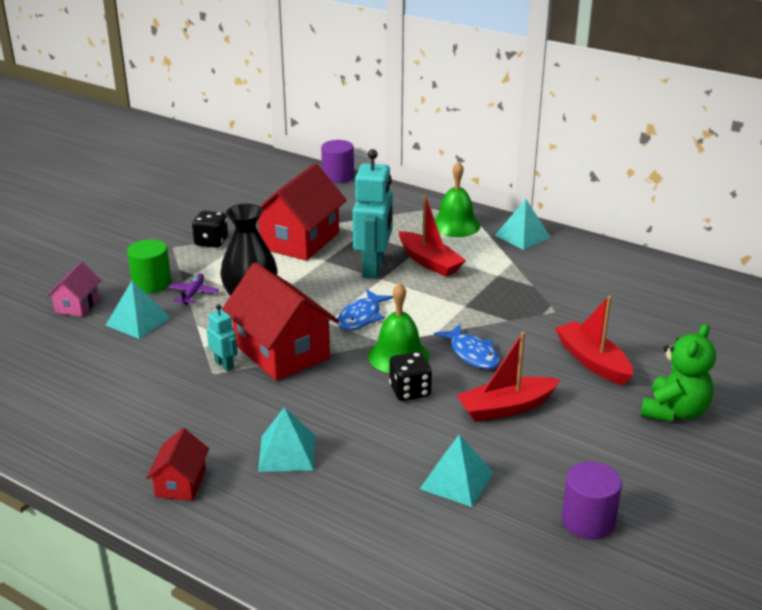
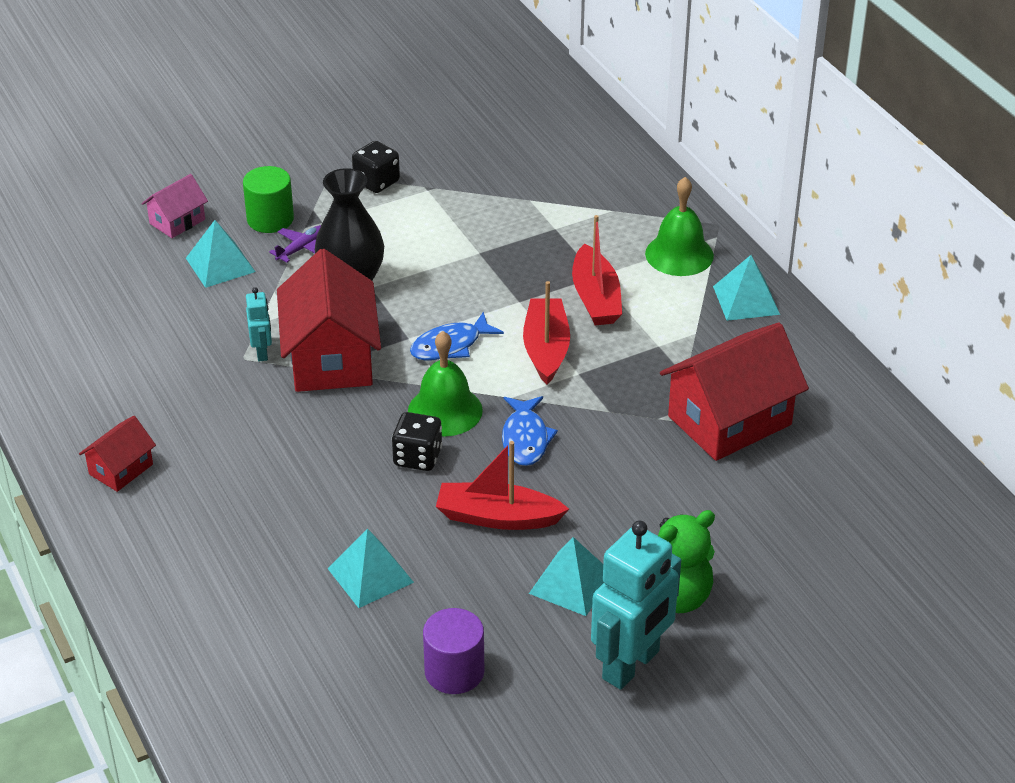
camera: 30 degrees right, 10 degrees up
(287, 453) = (239, 477): turquoise pyramid -> turquoise pyramid (571, 583)
(300, 240) = (475, 214): red house -> red house (729, 420)
(338, 177) = (605, 129): purple cylinder -> none
(373, 268) = (523, 283): turquoise robot -> turquoise robot (631, 665)
(592, 361) = (649, 500): red boat -> red boat (546, 349)

